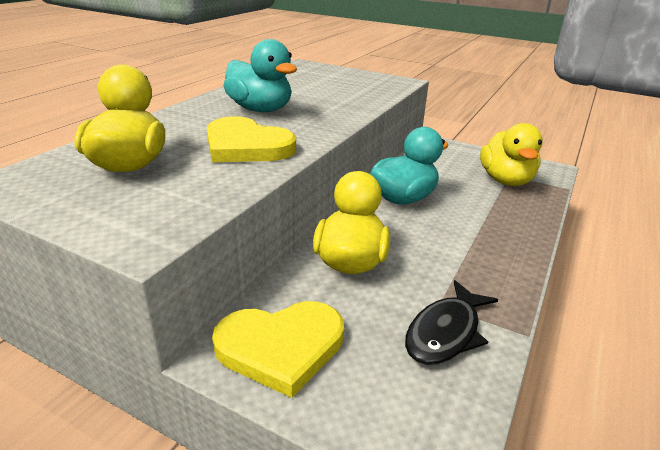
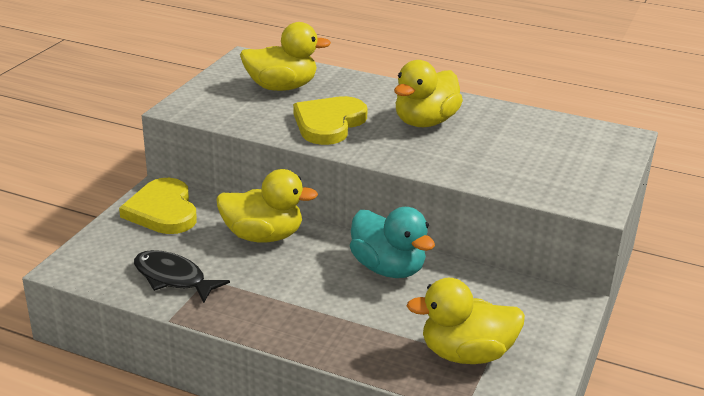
camera: 85 degrees right, 0 degrees up
(260, 109) = (425, 122): turquoise duck -> yellow duck

